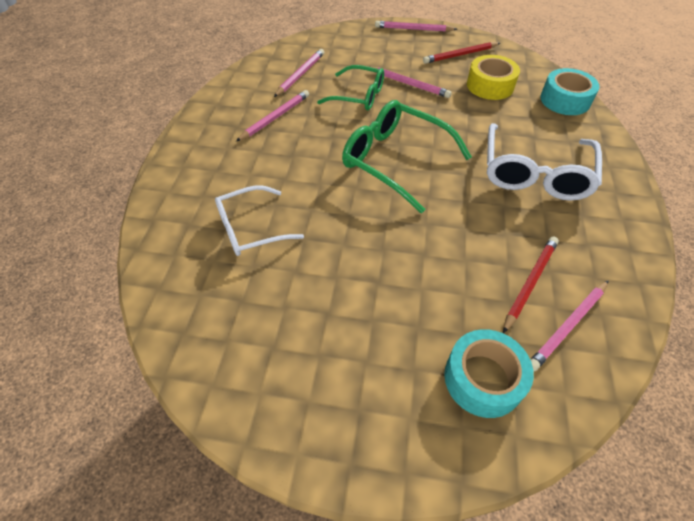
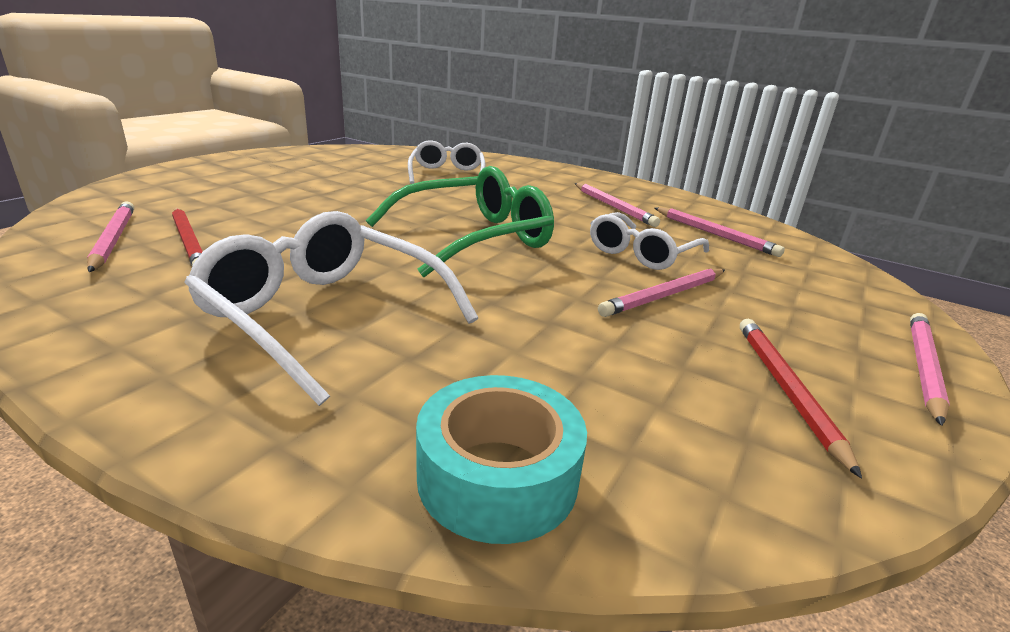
camera: 110 degrees right, 25 degrees down
(358, 96) = (642, 253): green glasses -> white glasses
(483, 379) = (165, 198): turquoise tape -> none
(490, 85) = (626, 378): yellow tape -> none

